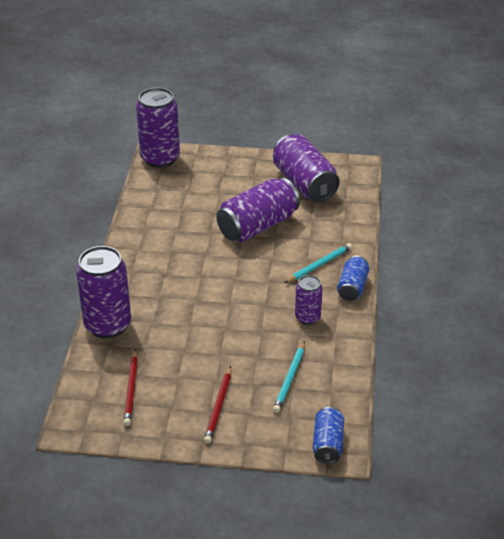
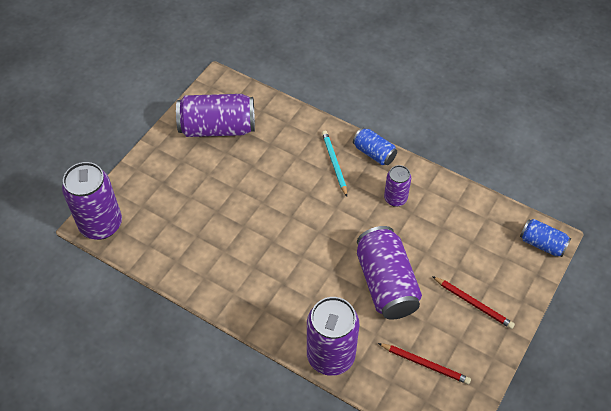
camera: 65 degrees left, 15 degrees up
(257, 226) = (256, 186): purple can -> purple can (386, 283)
(289, 378) = (461, 240): turquoise pencil -> none

